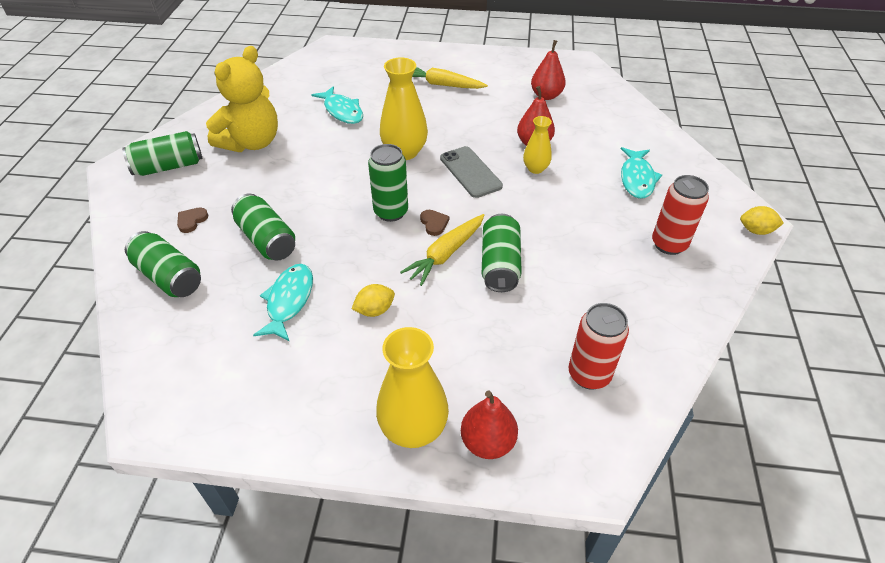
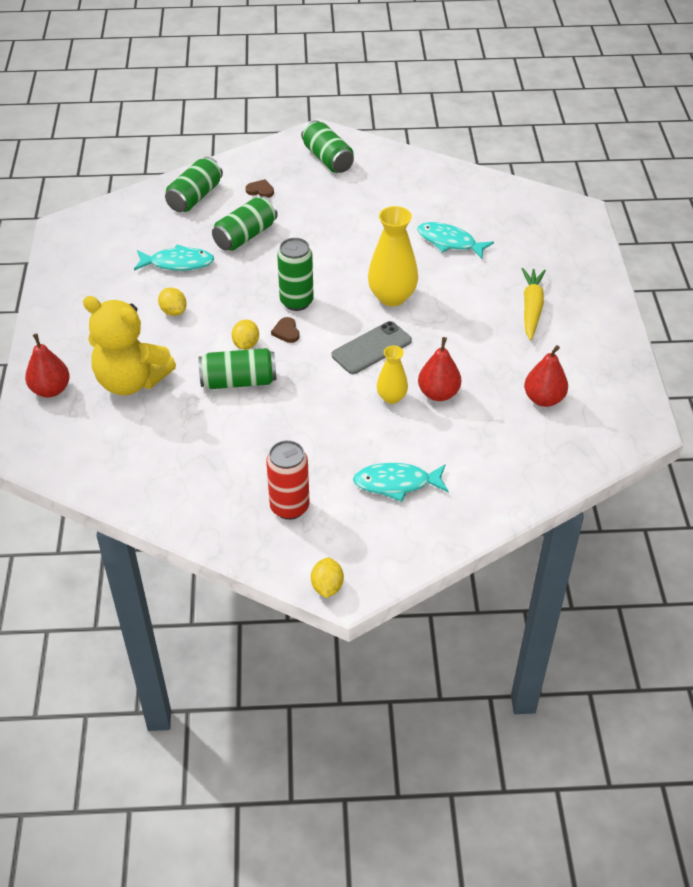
camera: 80 degrees right, 0 degrees up
(251, 142) = (376, 196): yellow teddy bear -> yellow teddy bear (131, 381)
(342, 111) = (449, 242): turquoise fish -> turquoise fish turned 75 degrees clockwise
(413, 429) = (61, 349): yellow vase -> none
(434, 223) = (286, 332): brown heart -> brown heart turned 105 degrees clockwise
(445, 254) = (246, 344): yellow carrot -> yellow lemon
(589, 374) = (116, 446): red can -> none

